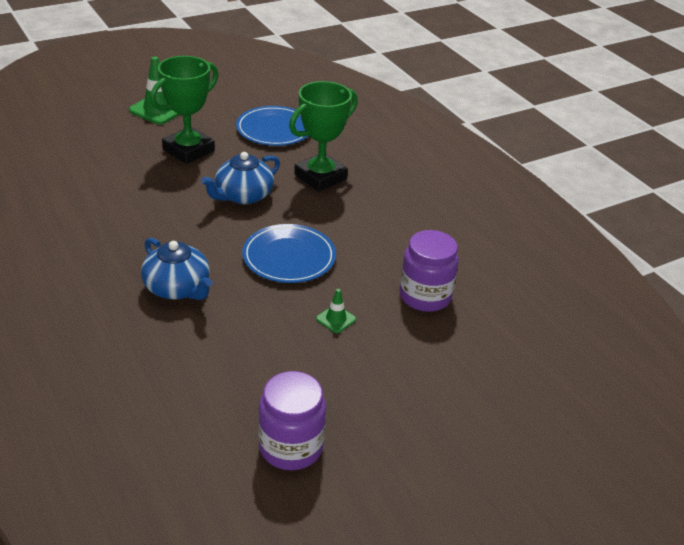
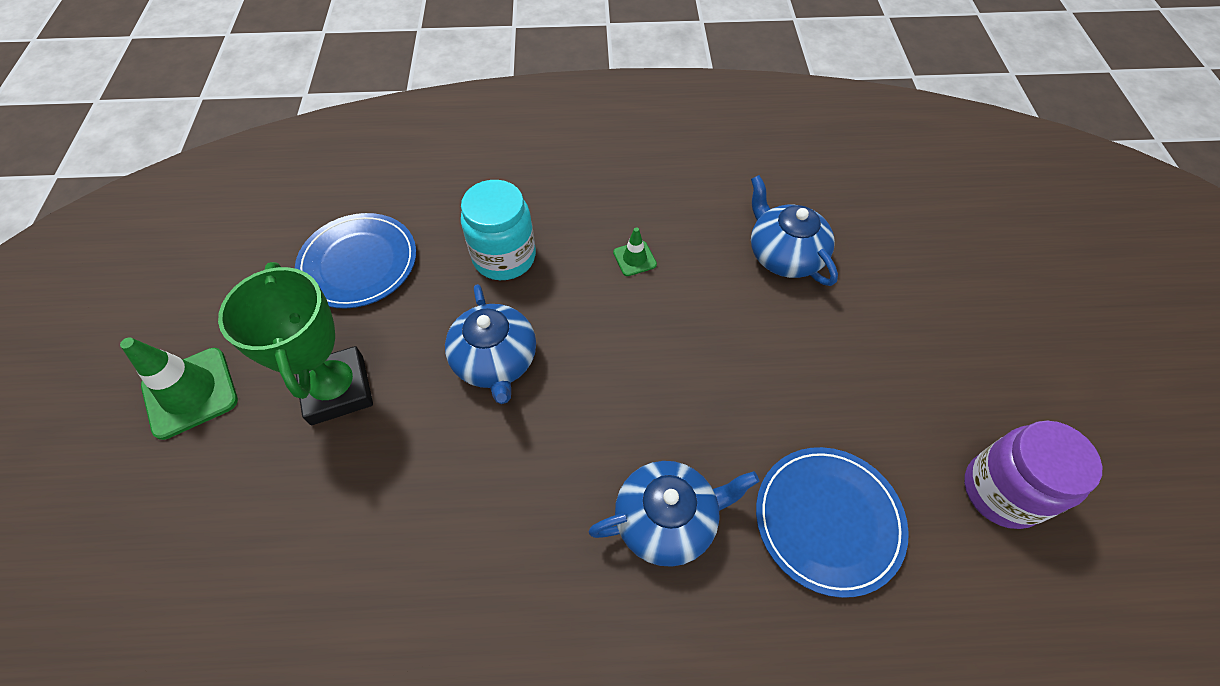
camera: 60 degrees left, 20 degrees up
(289, 257) = (656, 359): blue plate -> blue plate (828, 520)
(320, 177) = (504, 257): green trophy -> turquoise jar
(336, 319) = (795, 356): green traffic cone -> green traffic cone (634, 258)
(425, 296) = (784, 255): purple jar -> blue teapot

